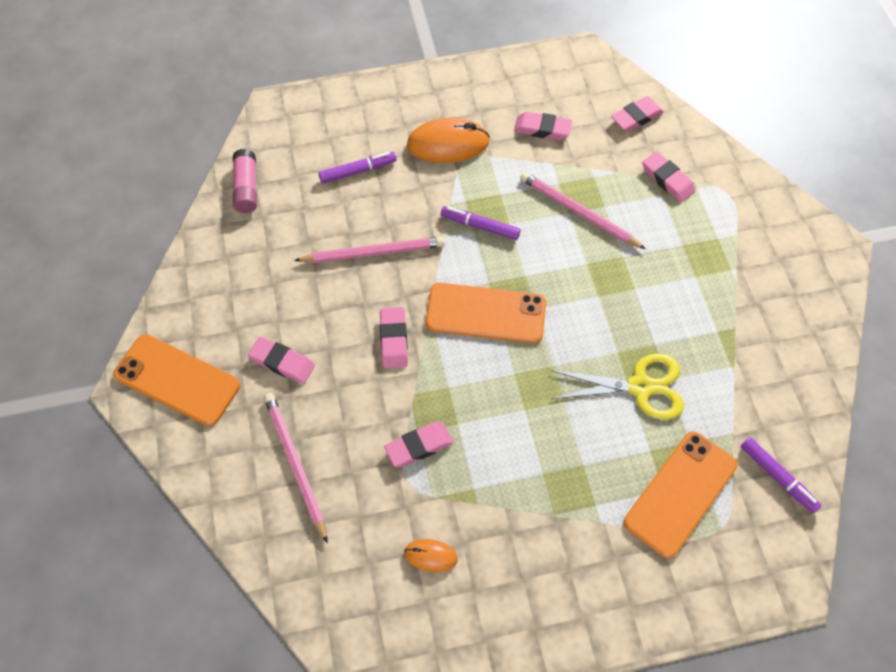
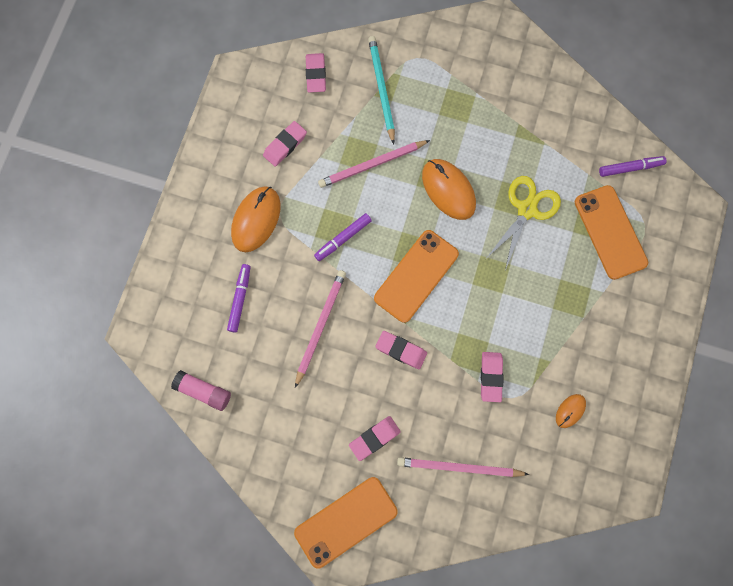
camera: 60 degrees left, 15 degrees up
(604, 296) = (448, 190): none -> orange mouse
(667, 179) = (381, 89): pink eraser -> turquoise pencil

